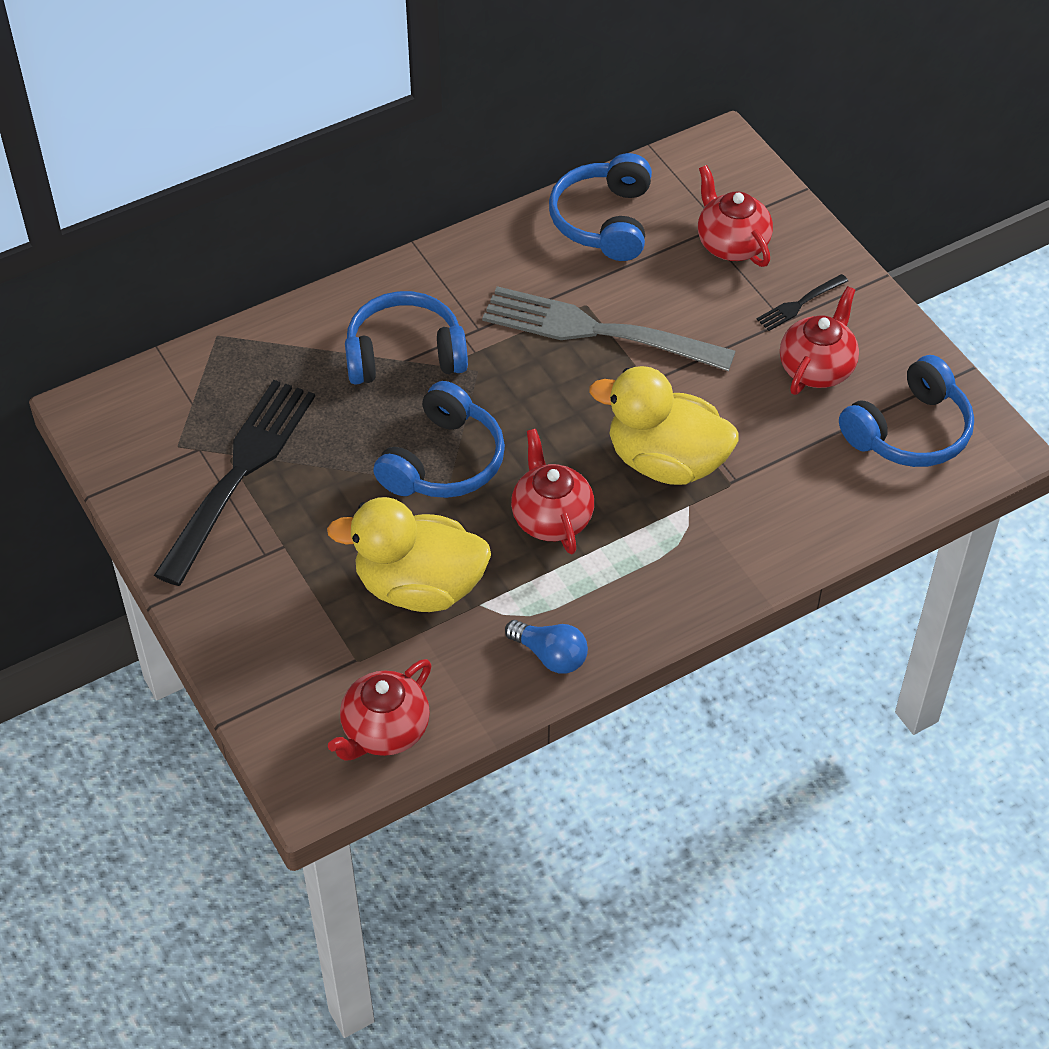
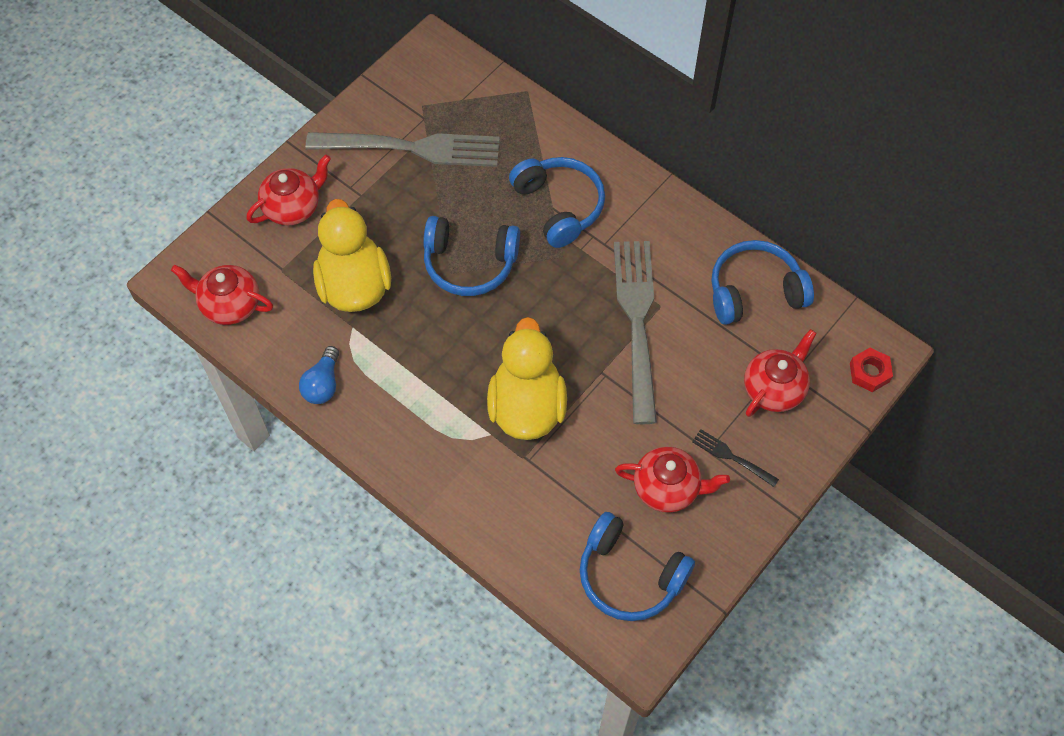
camera: 70 degrees right, 10 degrees up
(239, 473) = (412, 148): black fork -> grey fork
(551, 518) = (444, 347): red teapot -> red teapot (293, 207)
(743, 165) = (869, 372): none -> red nut

